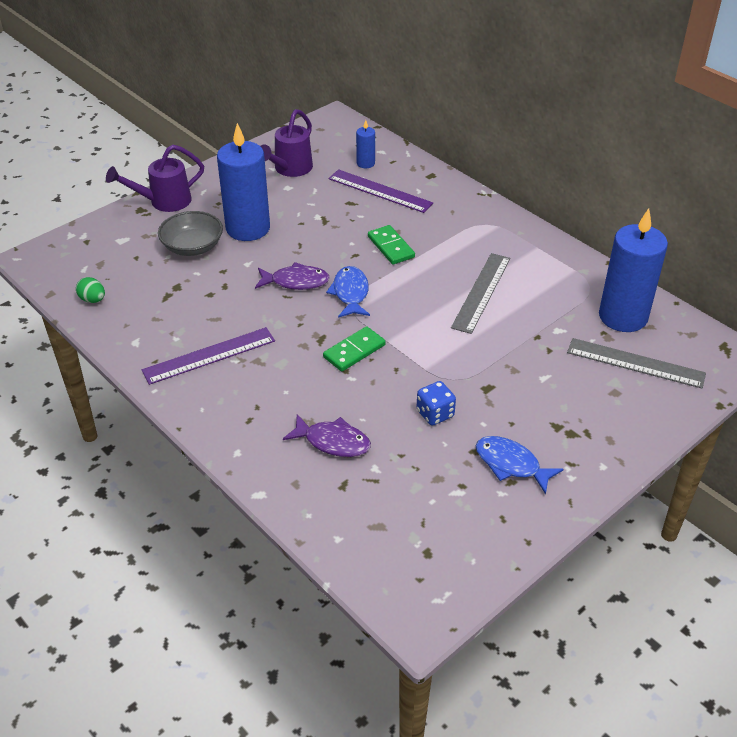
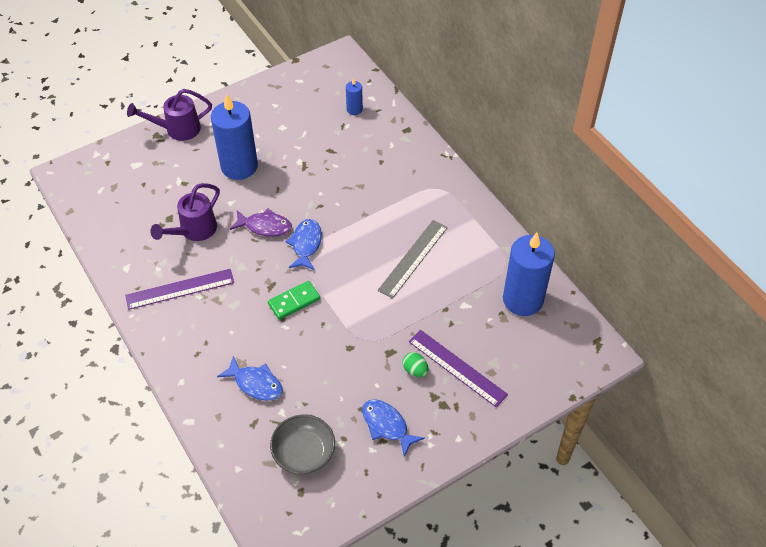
camera: 10 degrees right, 10 degrees up
(93, 300) = (101, 222): green egg -> green egg (415, 370)
(193, 247) = (190, 179): grey bowl -> grey bowl (304, 452)
(290, 169) = (289, 108): purple watering can -> purple watering can (194, 231)
(333, 442) = (255, 383): purple fish -> blue fish
(380, 191) = (358, 141): purple ruler -> purple ruler (457, 367)
(391, 247) = (351, 201): green domino -> none
(435, 414) = (341, 370): blue dice -> none
(635, 363) = (517, 346): grey ruler -> none

